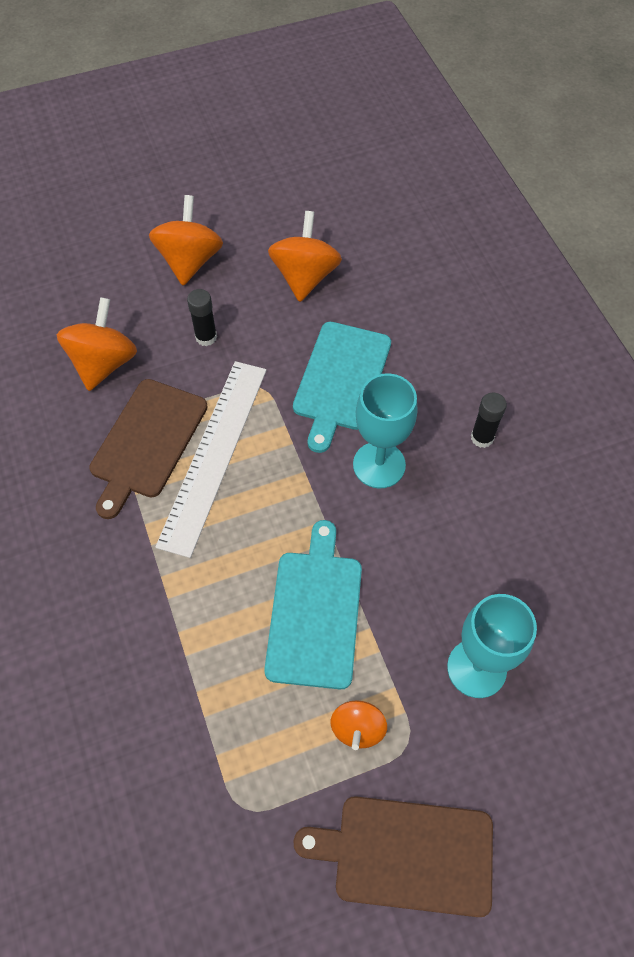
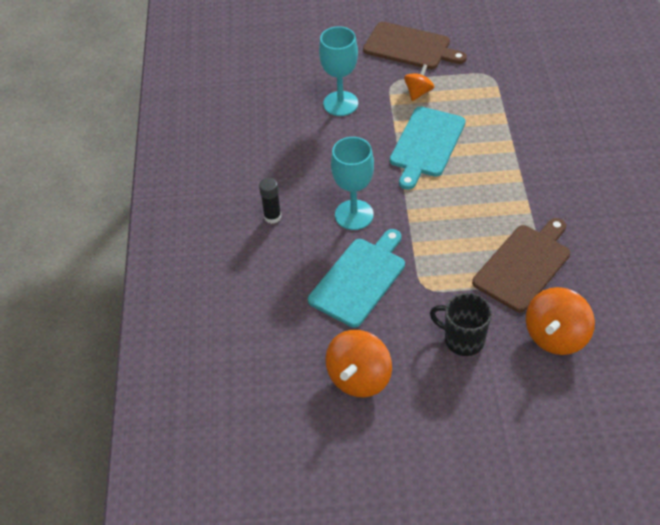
camera: 160 degrees left, 10 degrees down
(190, 261) = (465, 421): orange spinning top -> none
(206, 337) = (462, 339): black glue stick -> black mug
(214, 454) = (473, 246): white ruler -> none

